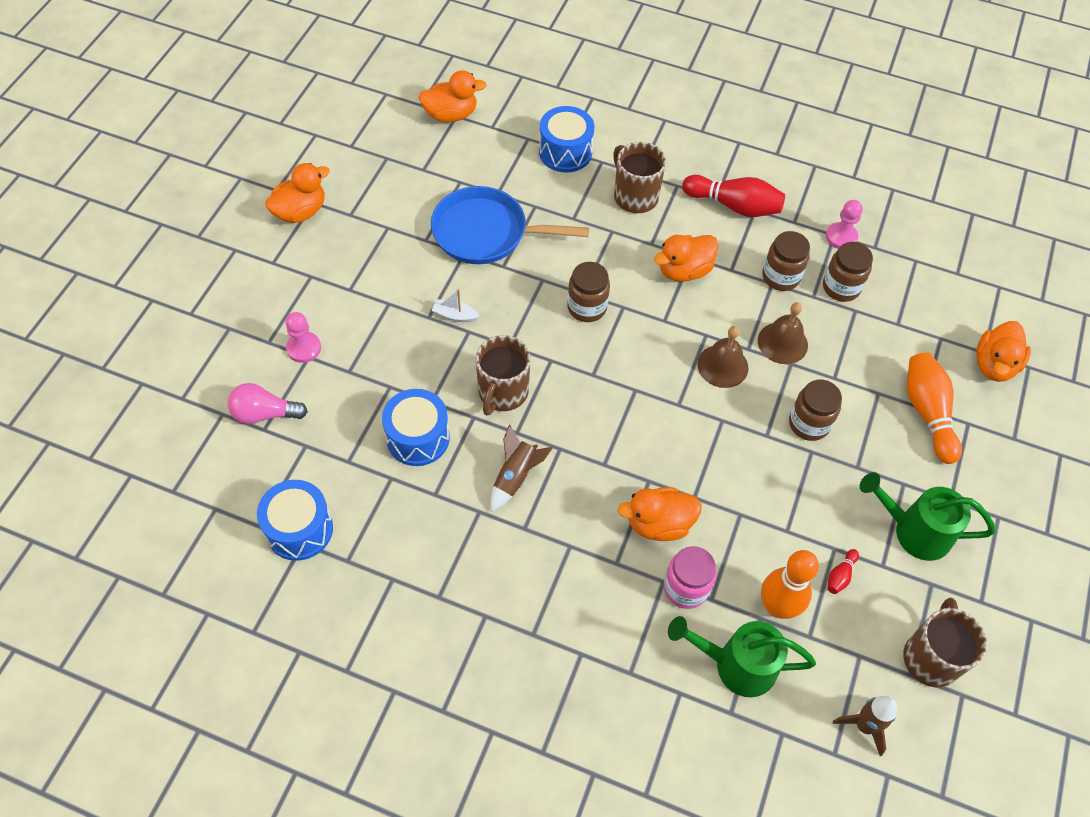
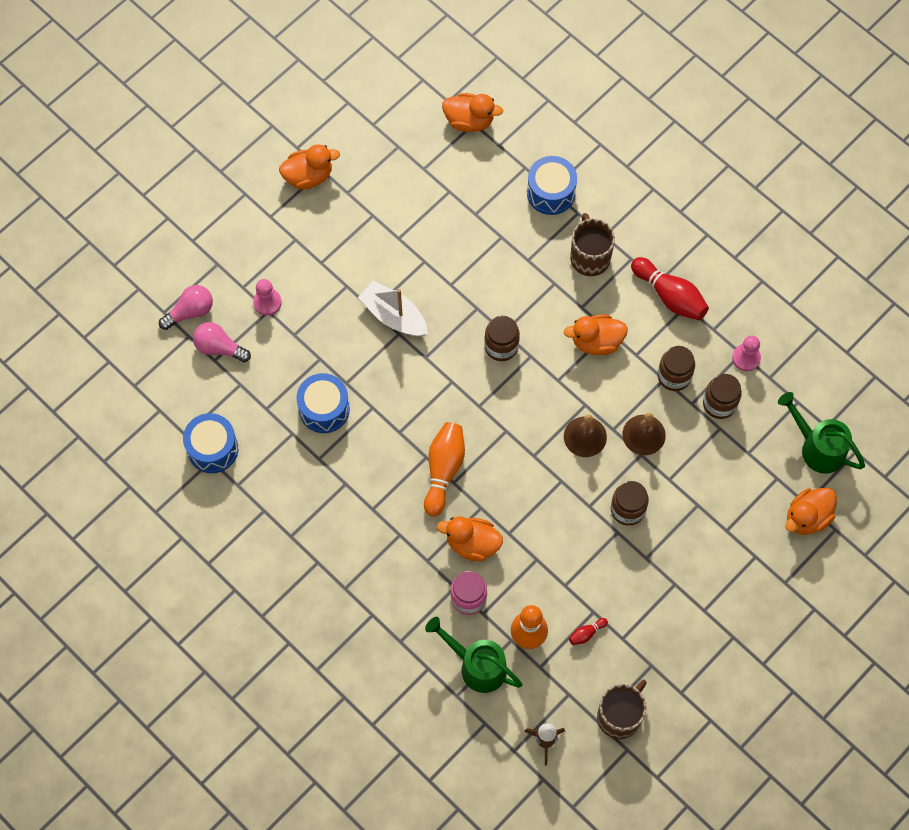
camera: 25 degrees right, 10 degrees up
(215, 387) = (190, 312): none -> pink light bulb
(454, 315) = (394, 315): white boat -> white boat, size x1.97
(486, 233) = (450, 249): blue pan -> none
(502, 392) = (403, 395): brown mug -> none
(515, 477) = (383, 467): brown rocket -> none
(914, 531) = (661, 623): green watering can -> green watering can (817, 447)
(927, 413) = (727, 536): orange bowling pin -> orange bowling pin (443, 470)

